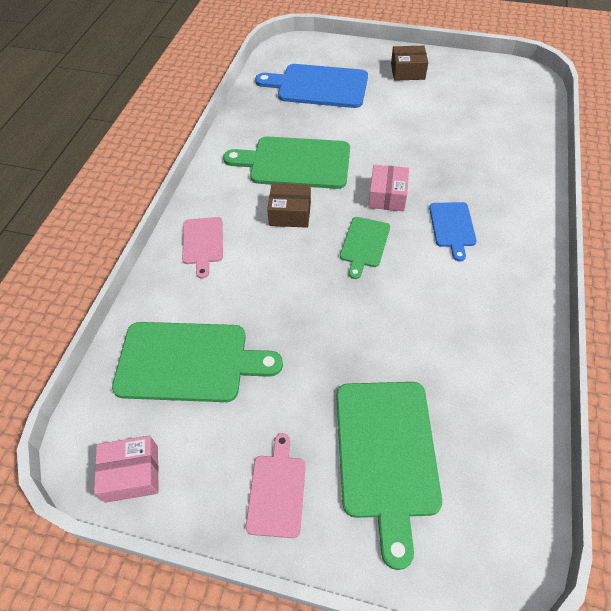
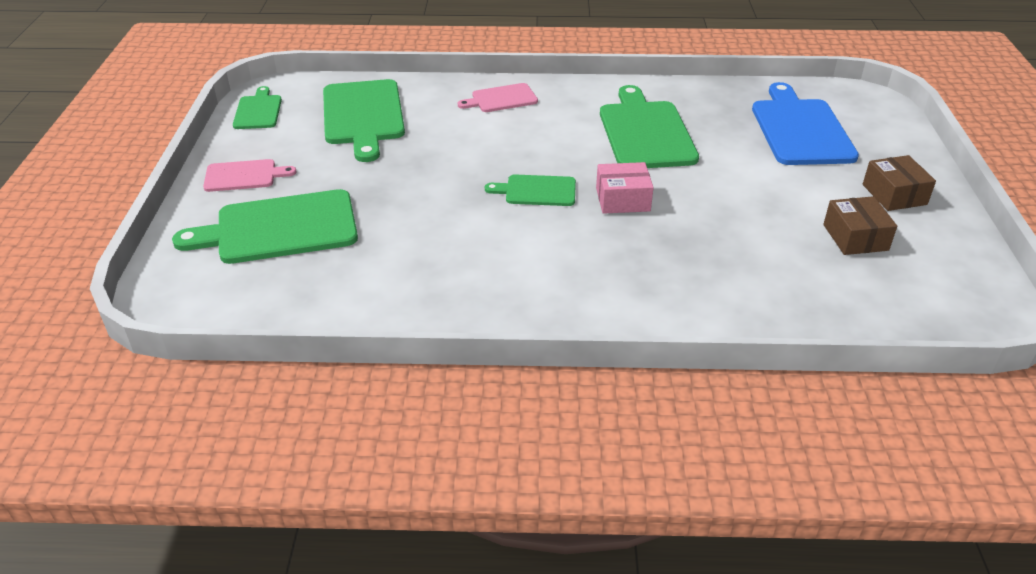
camera: 75 degrees right, 15 degrees down
(132, 474) = (258, 111): pink box -> green cutting board
(290, 213) = (563, 139): brown box -> brown box (855, 237)
(452, 227) = (592, 252): blue cutting board -> none

